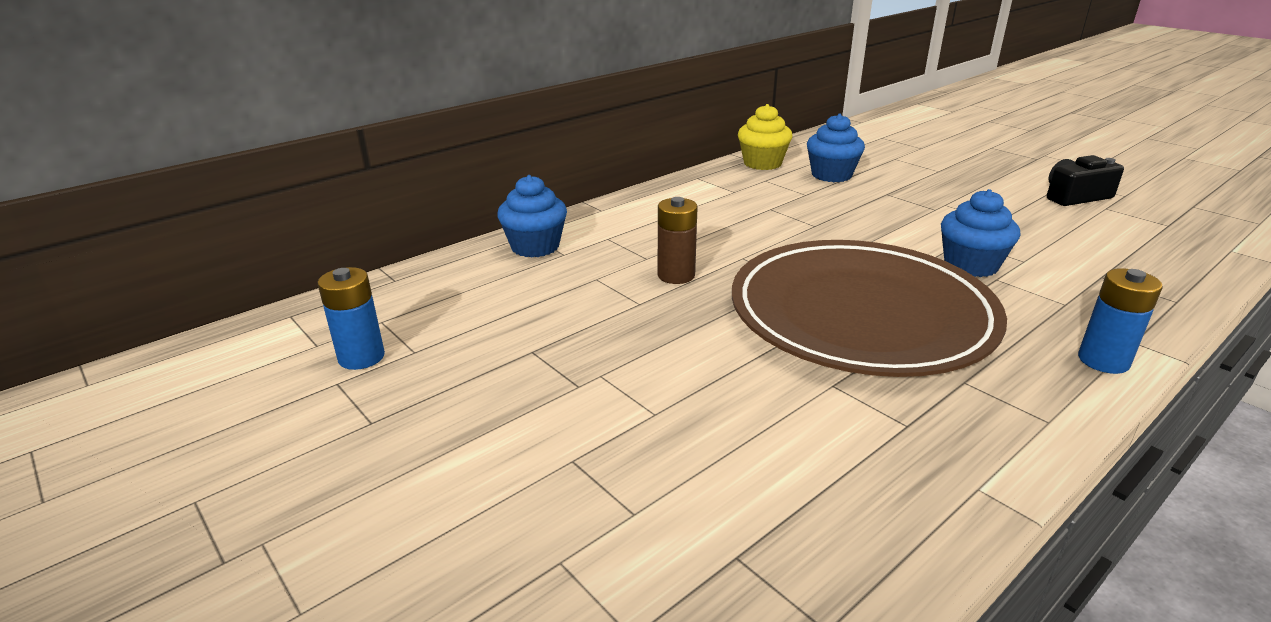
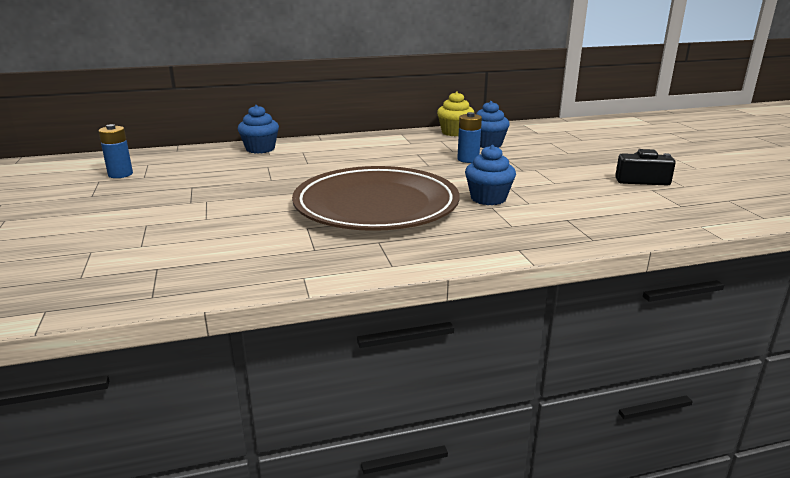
camera: 25 degrees right, 5 degrees down
(676, 275) = (309, 172): brown battery -> none
(1103, 361) = (479, 252): blue battery -> blue battery (468, 159)

